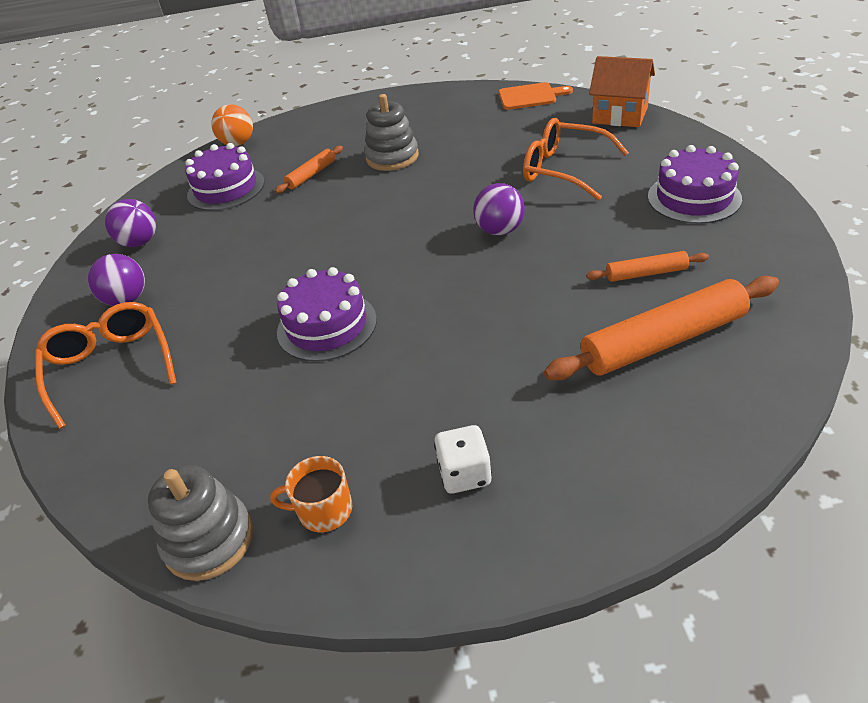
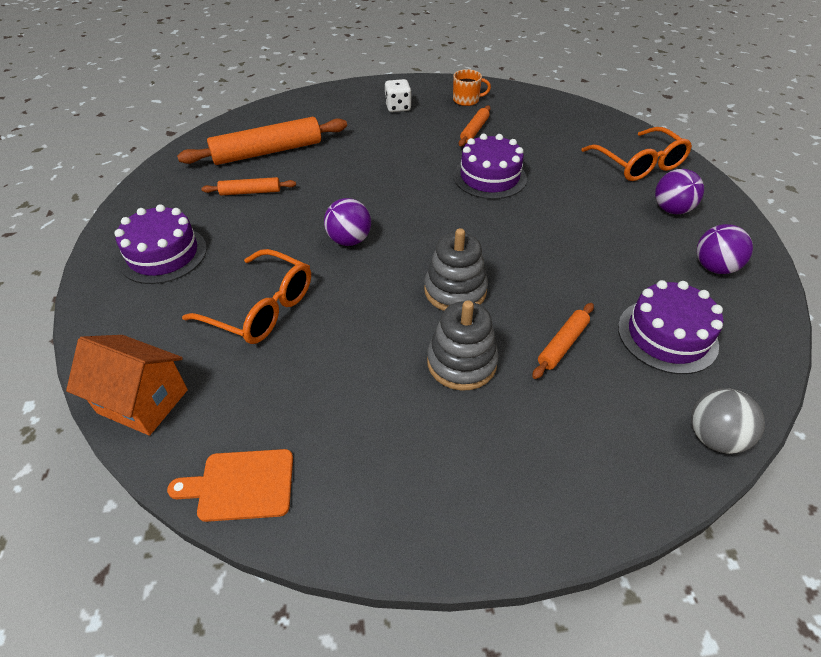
camera: 175 degrees right, 5 degrees up
(209, 540) = (519, 94): grey stacking toy -> grey stacking toy (455, 291)
(238, 143) = (714, 437): orange ball -> grey ball
(327, 418) = (474, 130): none -> orange rolling pin

